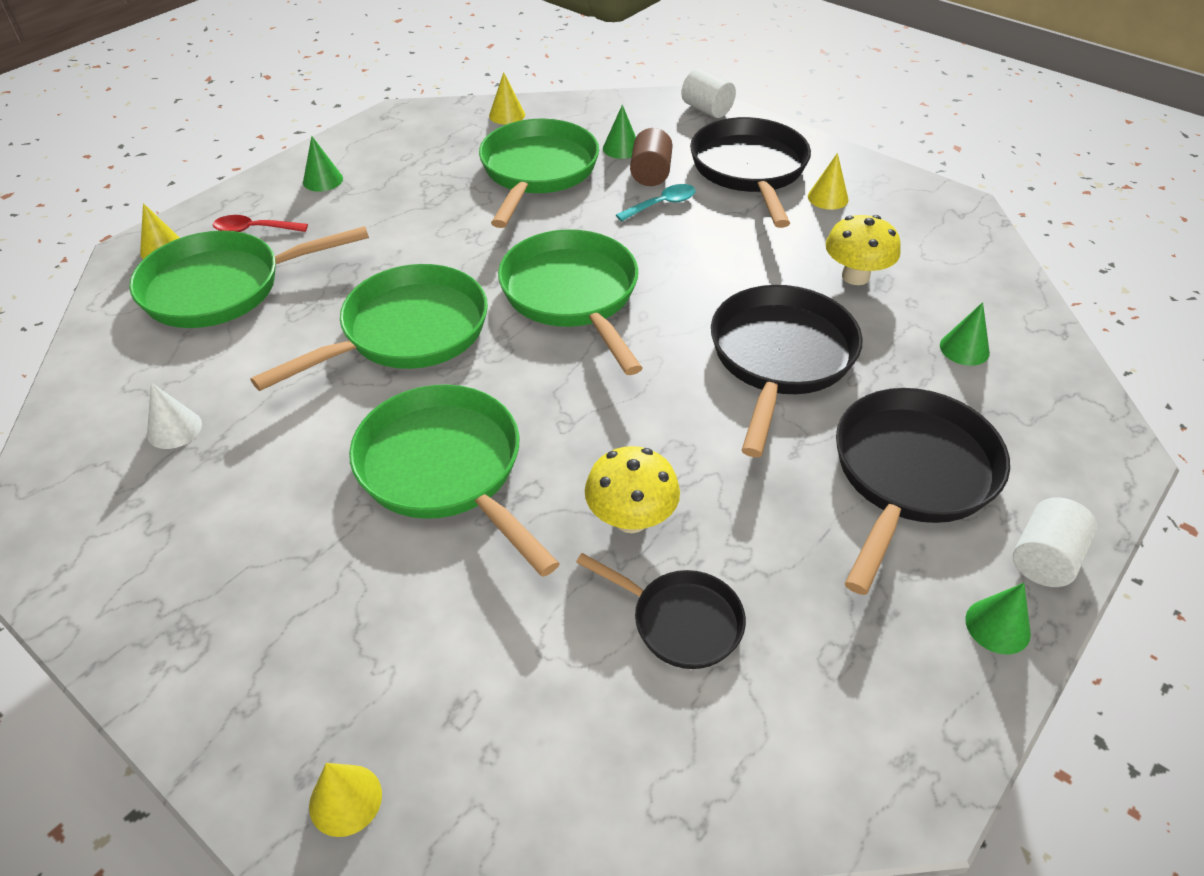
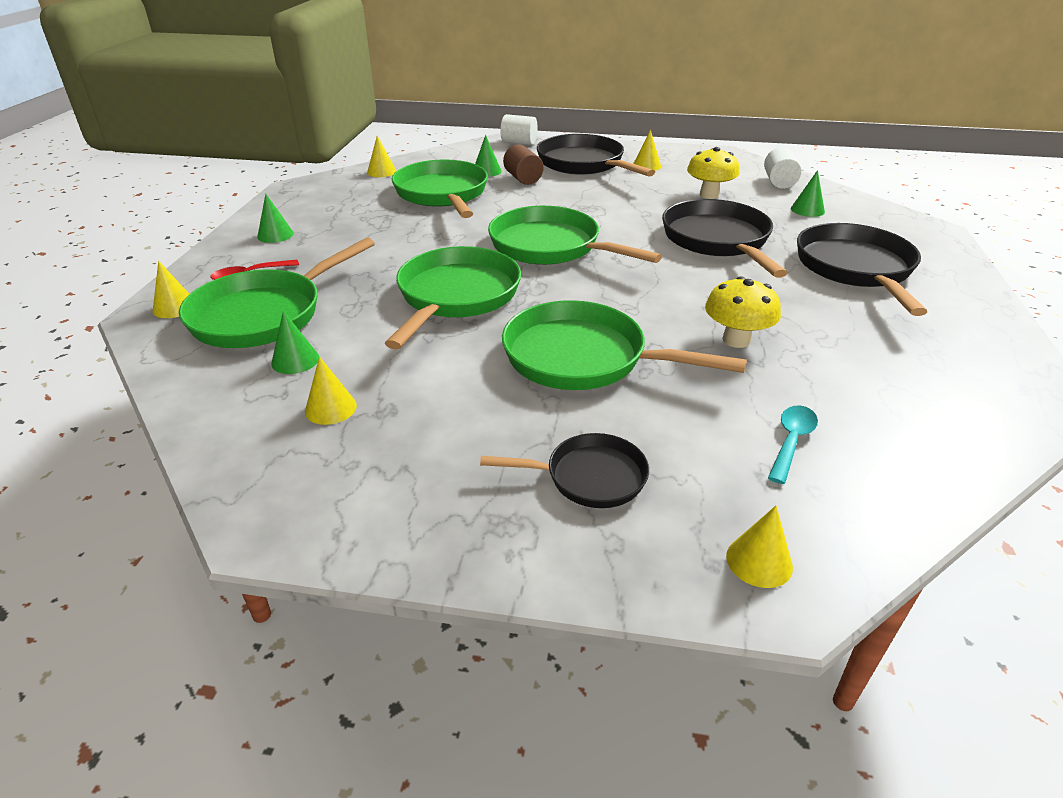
camera: 30 degrees left, 10 degrees down
(174, 429) = (330, 408): white cone -> yellow cone
(662, 204) = (550, 191): turquoise spoon -> turquoise spoon (791, 441)
(680, 621) = (832, 376): black pan -> black pan (589, 477)
(997, 626) = (984, 316): green cone -> green cone (295, 360)
(1044, 559) = (964, 281): white cylinder -> white cylinder (779, 182)

